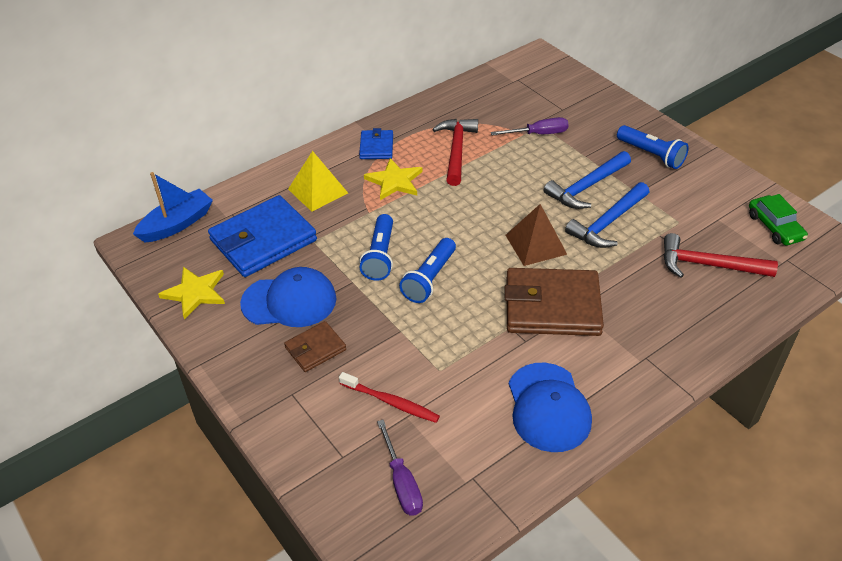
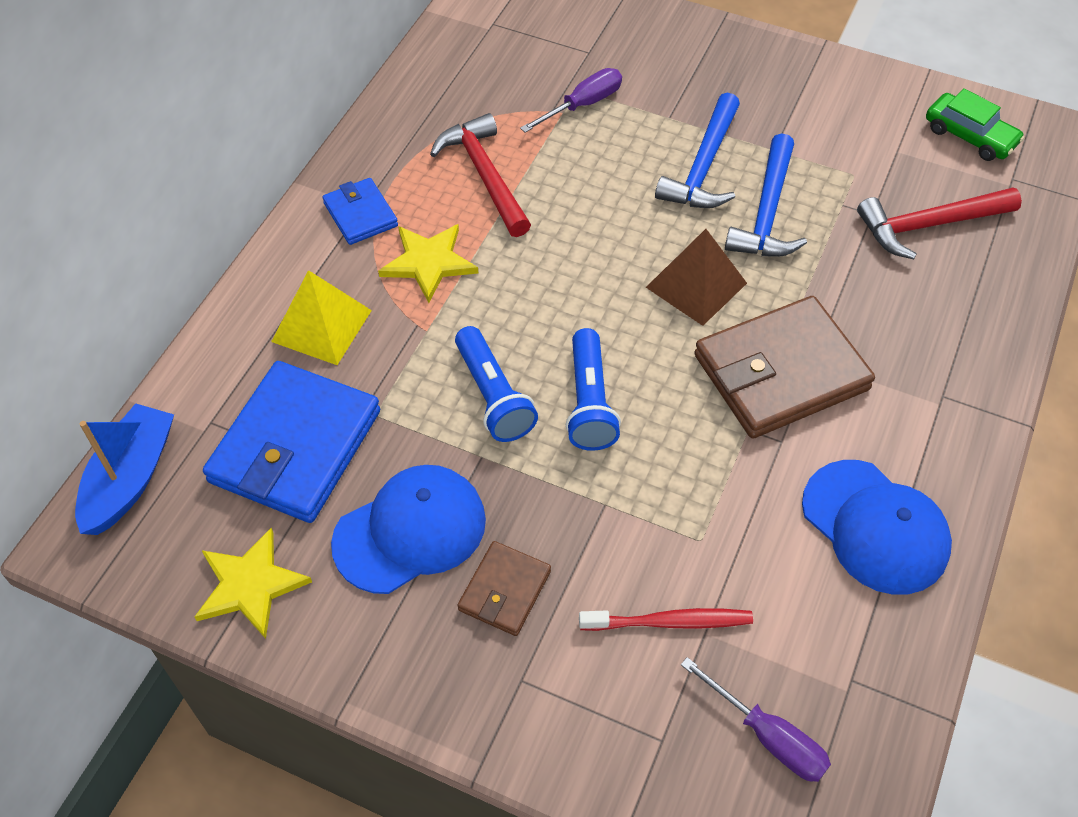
camera: 30 degrees left, 10 degrees up
(651, 155) = (753, 83): blue flashlight -> none

